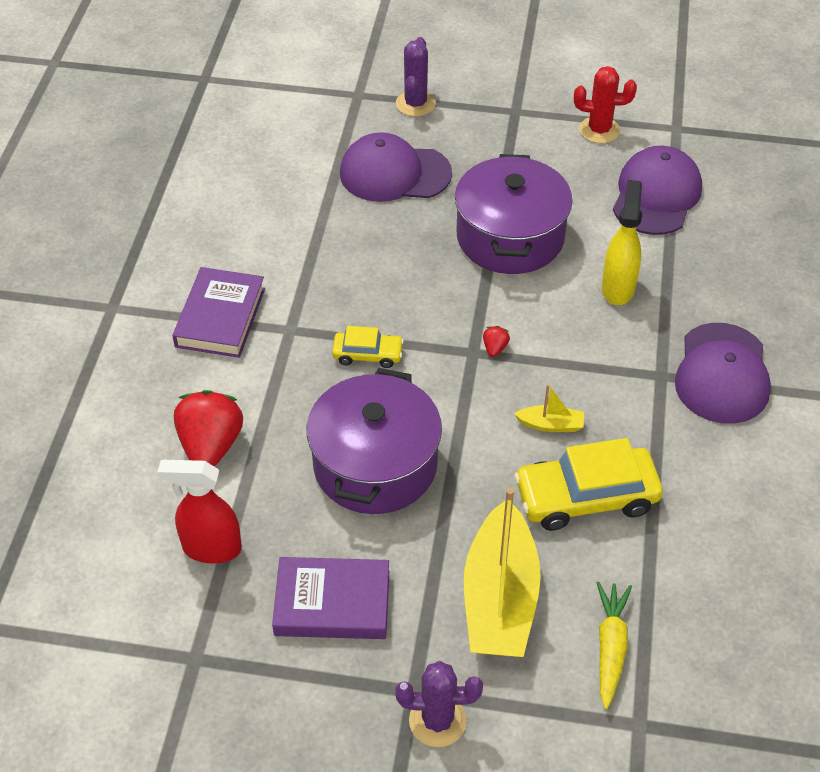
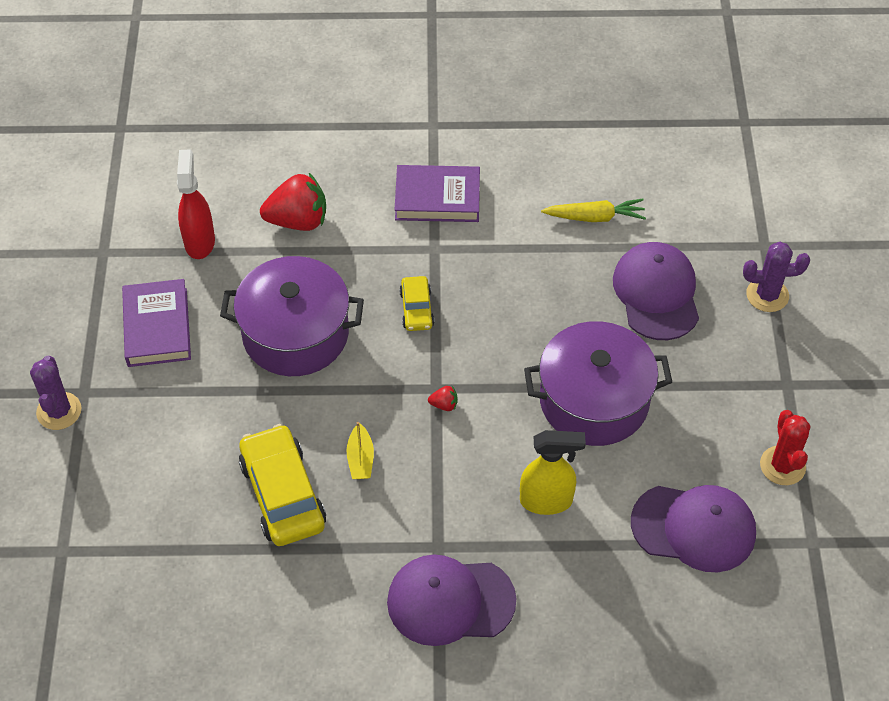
camera: 80 degrees right, 5 degrees up
(500, 598) = (172, 440): yellow boat -> none
(610, 648) = (131, 524): yellow carrot -> yellow carrot (594, 217)

